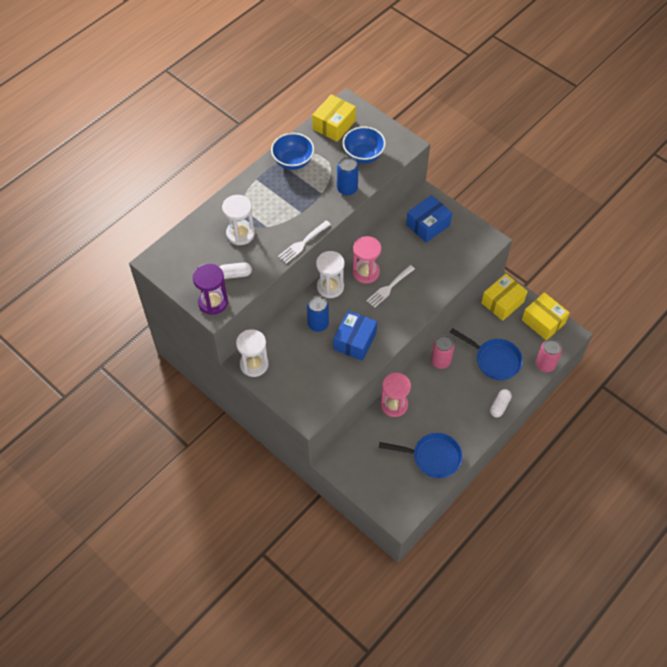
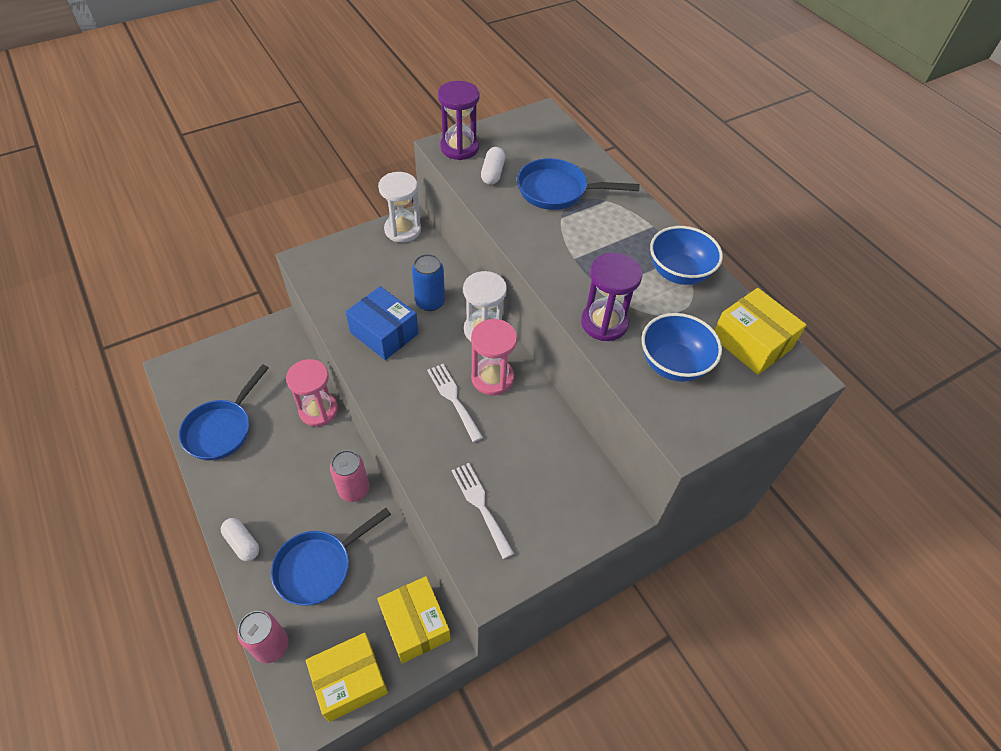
camera: 105 degrees right, 5 degrees down
(240, 234) = (557, 191): white hourglass -> blue pan
(302, 243) = (516, 247): white fork -> white fork (480, 505)
(347, 189) = (604, 323): blue can -> purple hourglass
(428, 225) = (555, 492): blue box -> none

